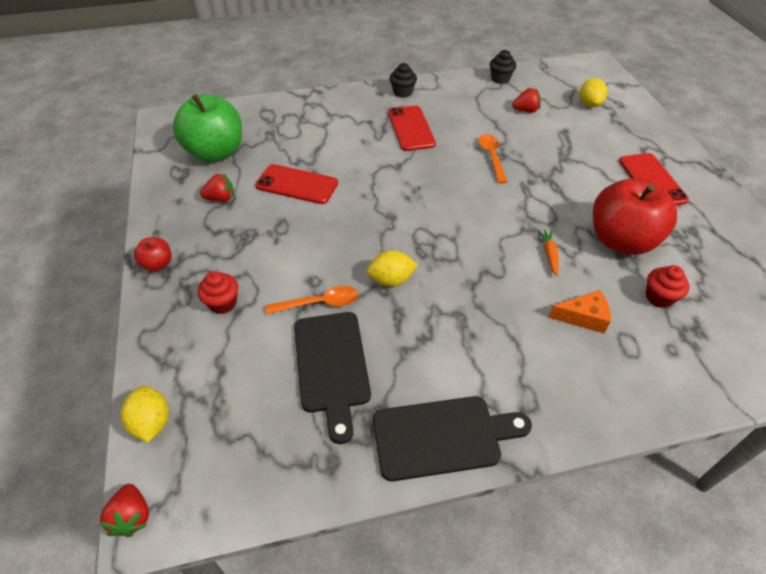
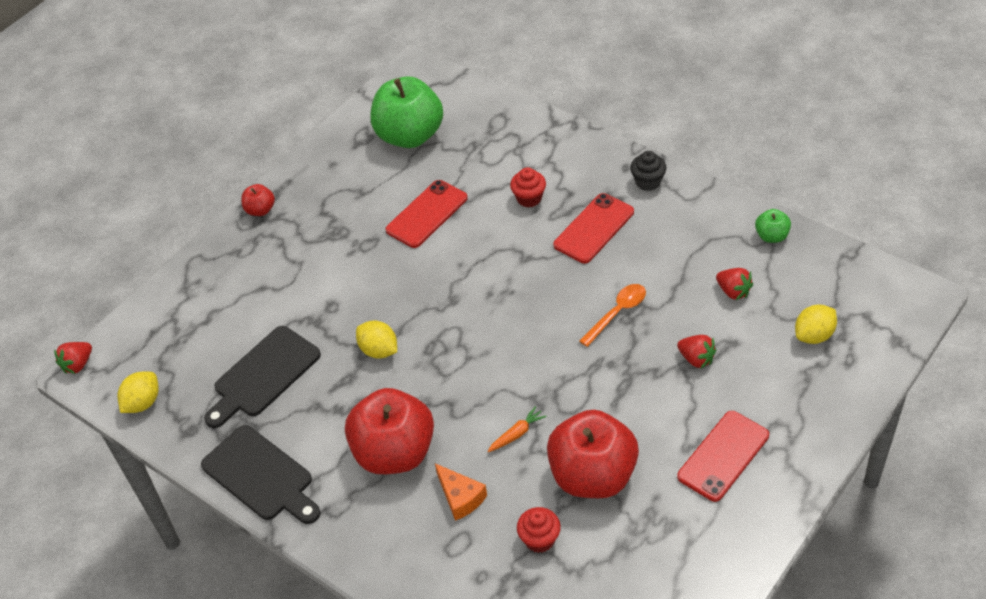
camera: 55 degrees right, 0 degrees up
(152, 422) = (140, 320): yellow lemon -> yellow lemon (143, 403)
(221, 198) = (360, 184): red strawberry -> red strawberry (696, 359)
(223, 303) = (261, 274): red cupcake -> red cupcake (529, 198)
(297, 184) = (427, 214): red phone -> red phone turned 60 degrees clockwise
(319, 303) = (313, 326): orange spoon -> none
(500, 79) = (771, 236): black cupcake -> green apple
(503, 330) = (394, 453): none -> red apple

